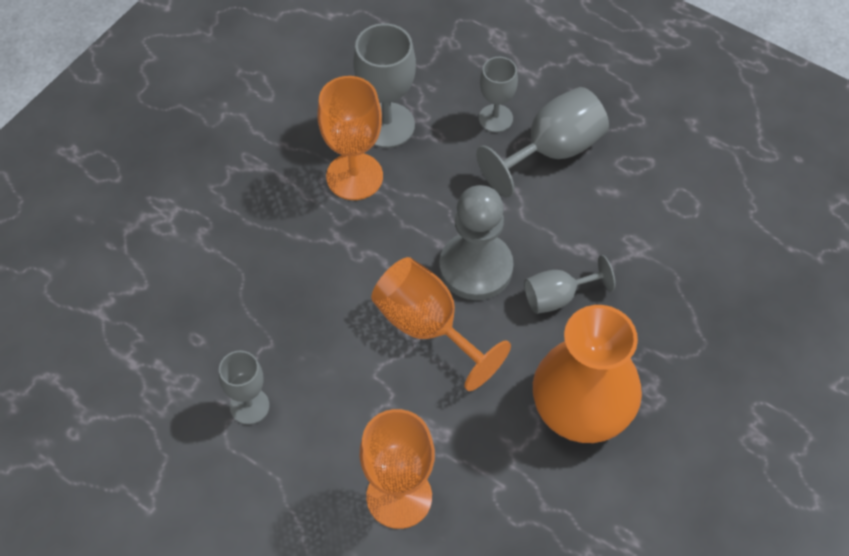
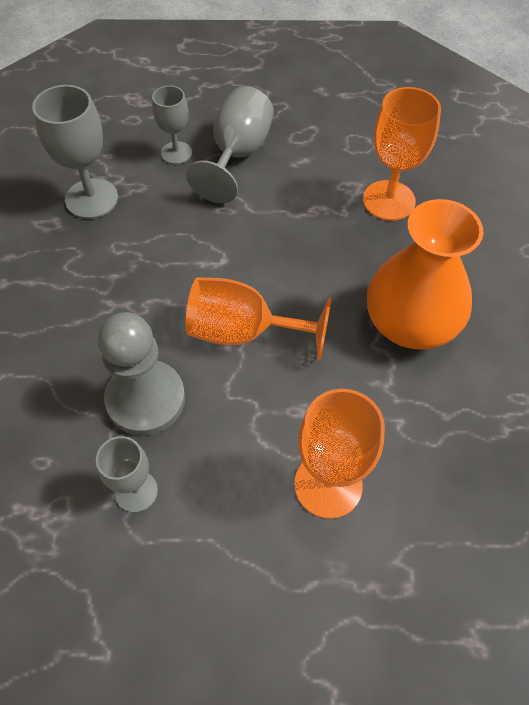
camera: 35 degrees left, 0 degrees up
(354, 176) = (92, 250): orange goblet -> orange goblet (388, 200)
(476, 268) = (246, 266): grey pawn -> grey pawn (146, 399)
(558, 297) = (325, 253): grey goblet -> none

